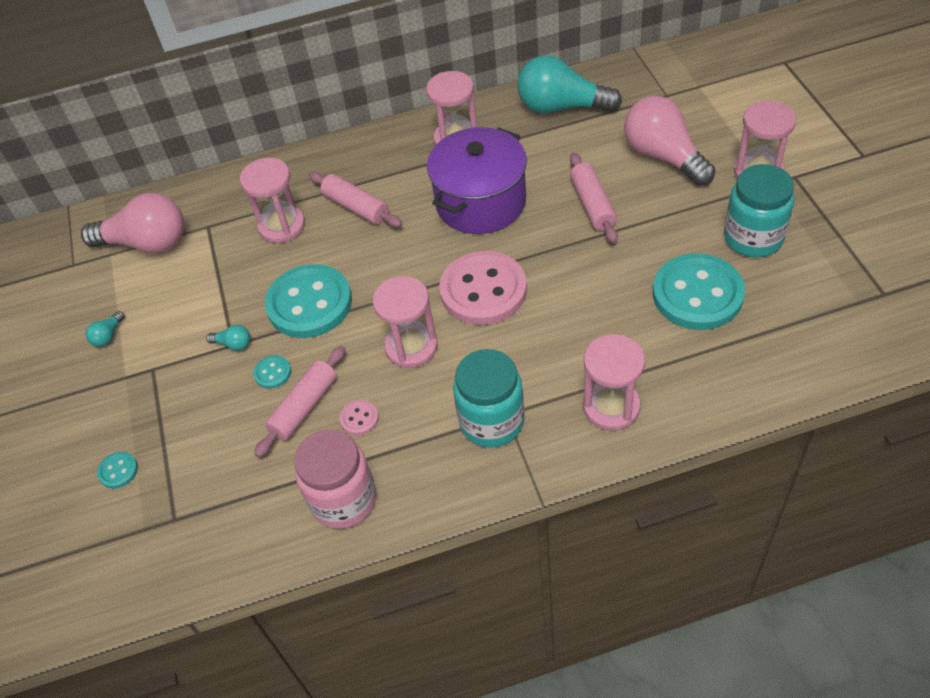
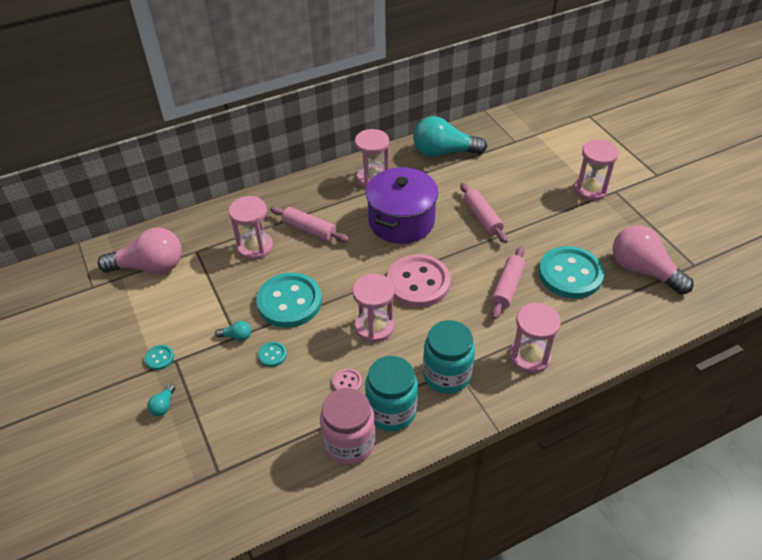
camera: 15 degrees left, 5 degrees down
(108, 336) = (133, 338): turquoise light bulb -> turquoise light bulb (163, 405)
(118, 471) = (164, 440): turquoise button -> turquoise button (159, 358)
(304, 407) = (303, 378): pink rolling pin -> pink rolling pin (507, 287)
(663, 156) = (523, 182): pink light bulb -> pink light bulb (643, 270)
(753, 238) = (598, 233): turquoise jar -> turquoise jar (391, 411)

